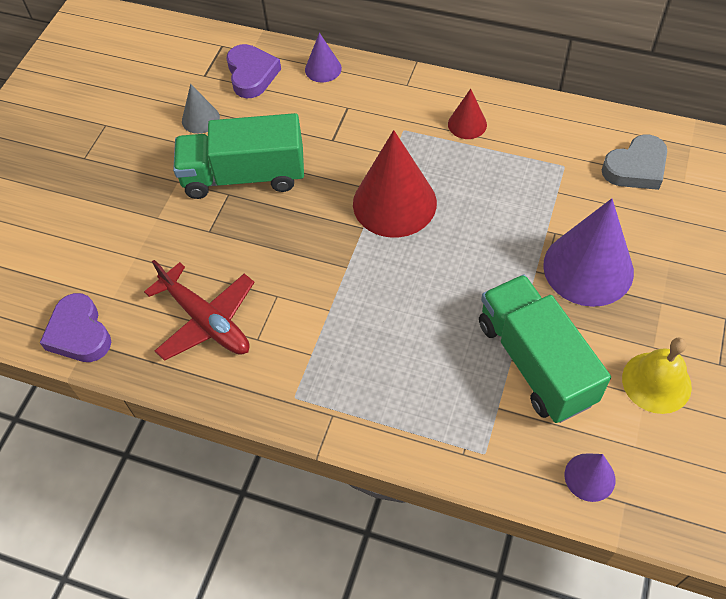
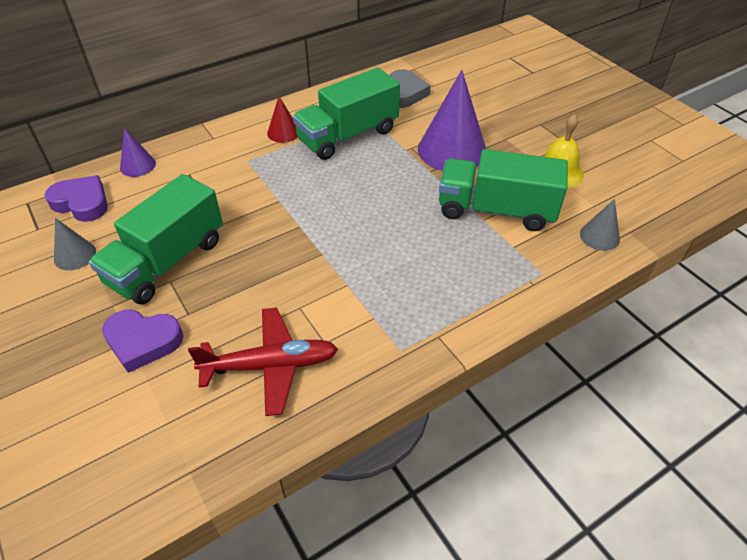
camera: 55 degrees left, 10 degrees down
(79, 333) = (172, 473): purple heart -> purple heart (143, 341)
(394, 203) = (300, 199): red cone -> none
(516, 173) = (348, 136): none -> green truck
(589, 477) = (599, 236): purple cone -> grey cone

